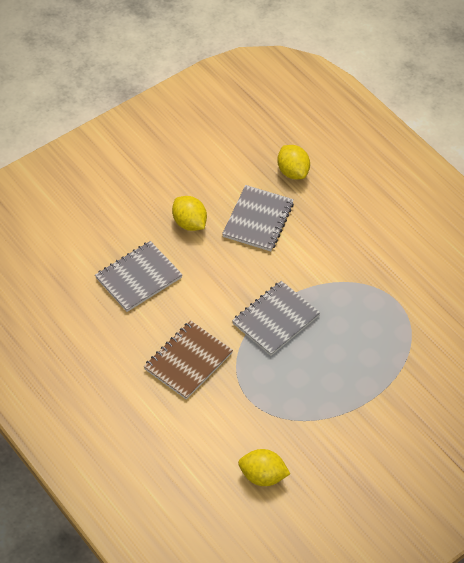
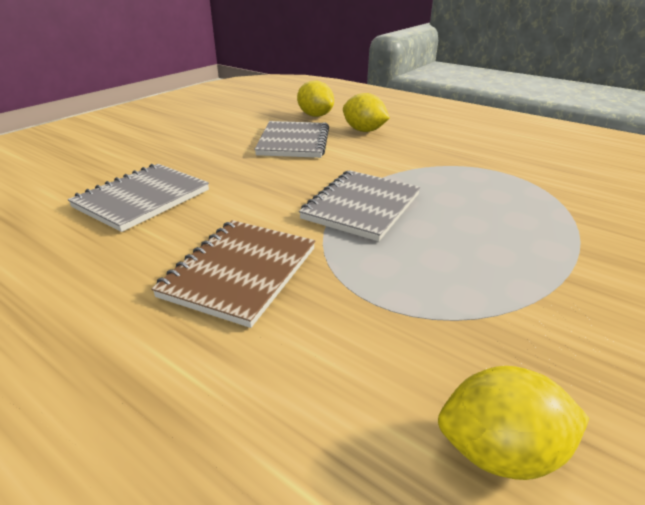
camera: 15 degrees left, 20 degrees down
(189, 223) = (210, 152): yellow lemon -> yellow lemon (364, 131)

